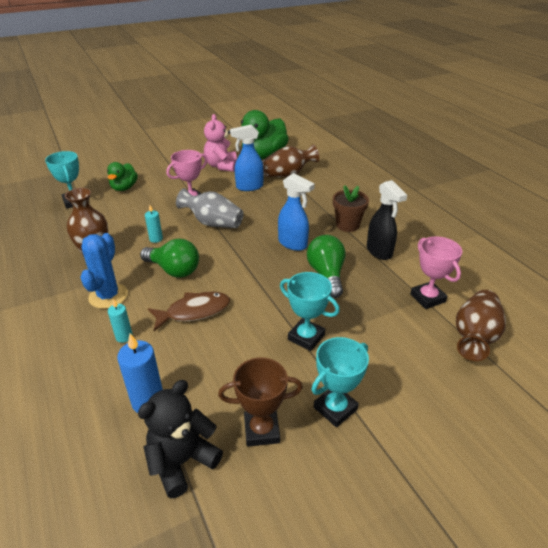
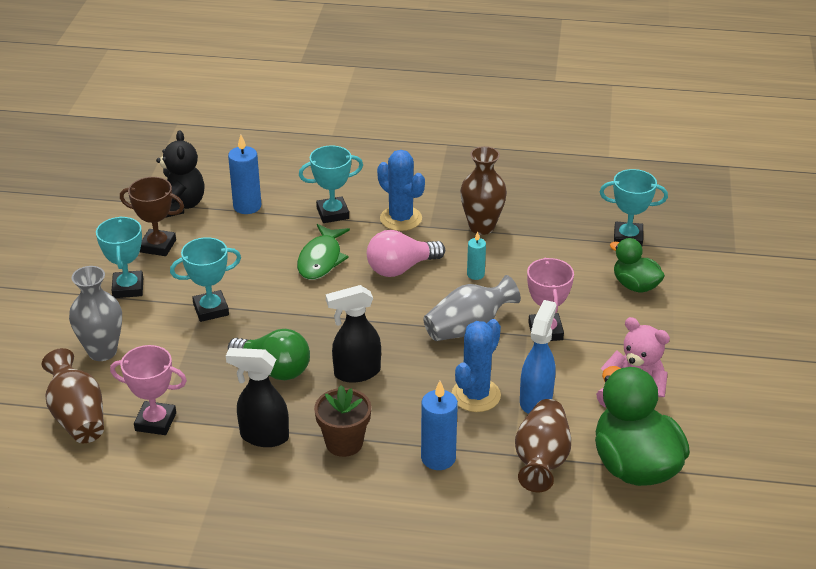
camera: 125 degrees right, 0 degrees up
(124, 336) = (332, 213): turquoise candle -> turquoise trophy
(174, 270) = (400, 268): green light bulb -> pink light bulb
(194, 311) = (321, 259): brown fish -> green fish
(261, 430) = (158, 246): brown trophy -> brown trophy turned 75 degrees clockwise
(265, 202) = (476, 395): none -> blue cactus
(293, 244) = (356, 373): blue spray bottle -> black spray bottle
(320, 197) = (438, 458): none -> blue candle
(413, 369) = (102, 351): none -> grey vase

